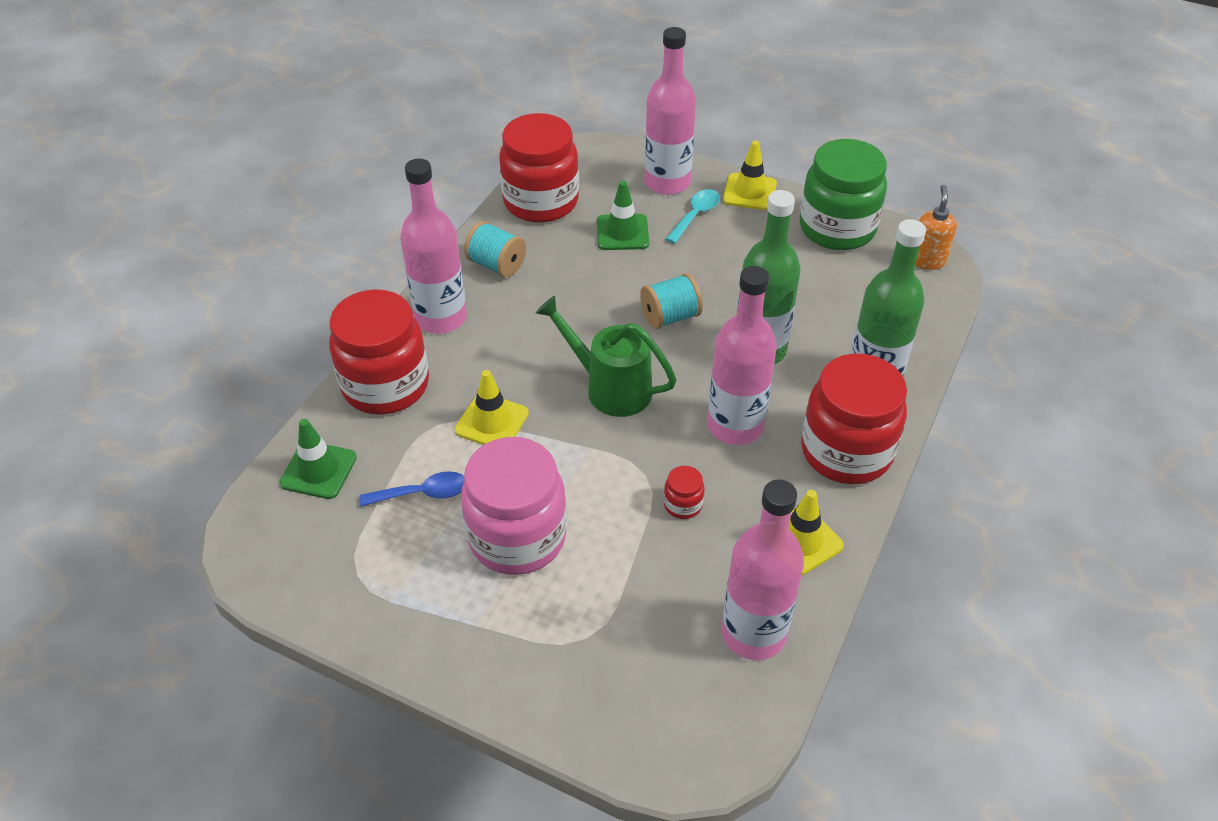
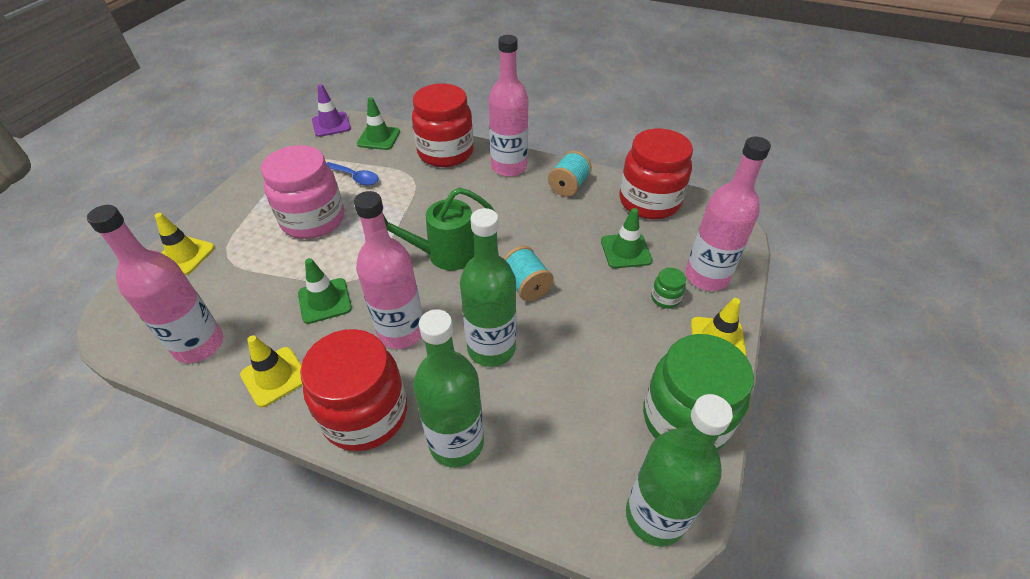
camera: 85 degrees right, 0 degrees up
(251, 542) = (331, 124): none -> purple traffic cone
(423, 493) = (355, 177): blue spoon -> blue spoon turned 45 degrees counterclockwise
(492, 422) = (412, 199): yellow traffic cone -> yellow traffic cone (184, 255)
(610, 387) = (444, 254): green watering can -> green watering can turned 135 degrees counterclockwise
(683, 505) = (325, 301): red jar -> green traffic cone
(695, 215) = (665, 298): turquoise spoon -> green jar
(927, 260) = (655, 516): orange soap dispenser -> green bottle

